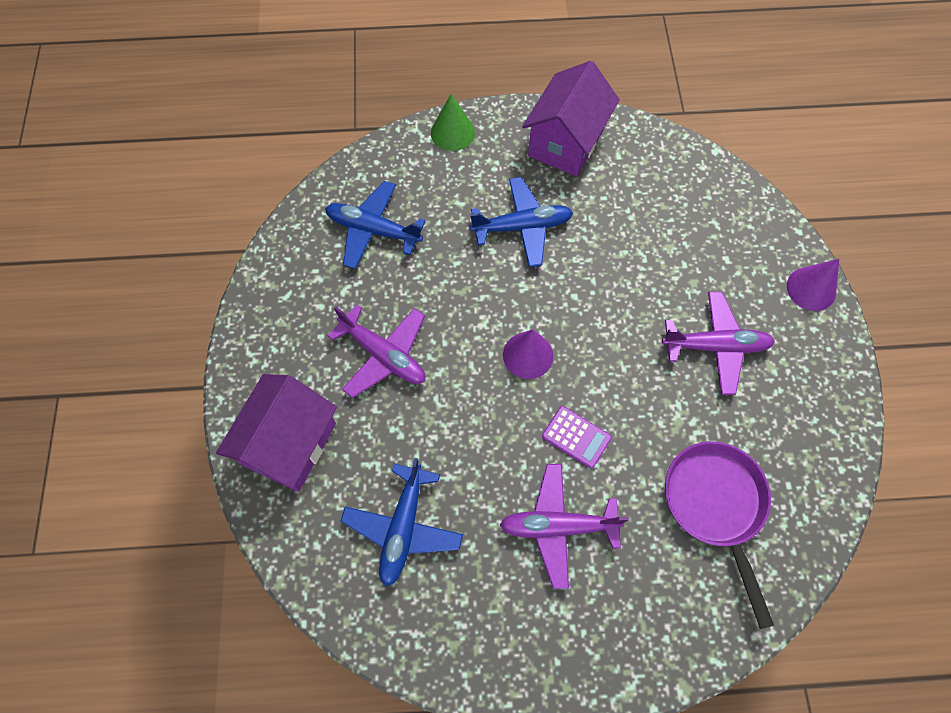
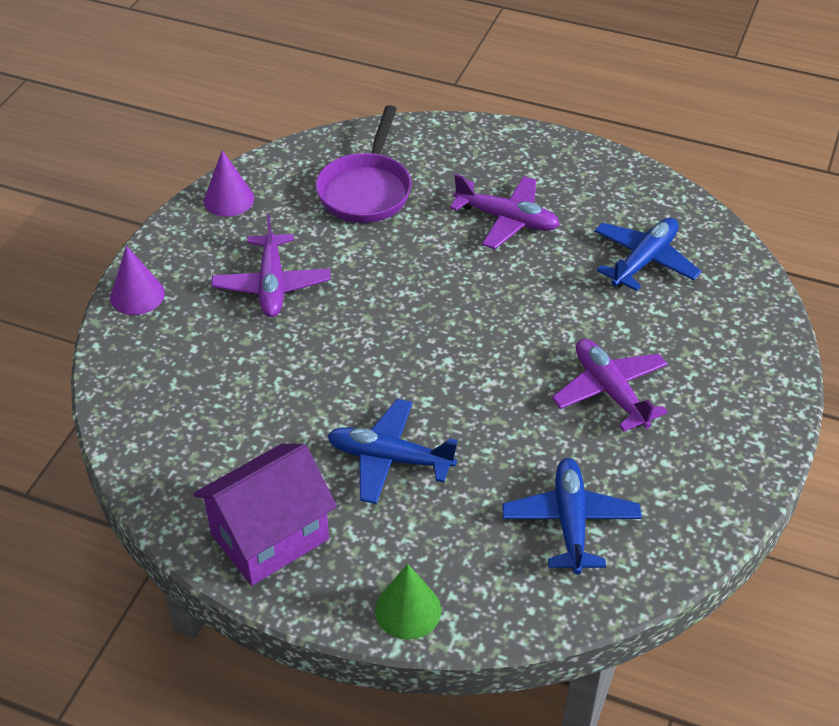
camera: 155 degrees left, 20 degrees down
(290, 444) = (734, 351): purple house -> none
(373, 230) = (570, 522): blue plane -> blue plane turned 135 degrees counterclockwise
(528, 355) = (459, 340): purple cone -> purple cone (229, 199)
(576, 437) = (453, 267): purple calculator -> none
(715, 346) = (272, 285): purple plane -> purple plane turned 120 degrees counterclockwise

